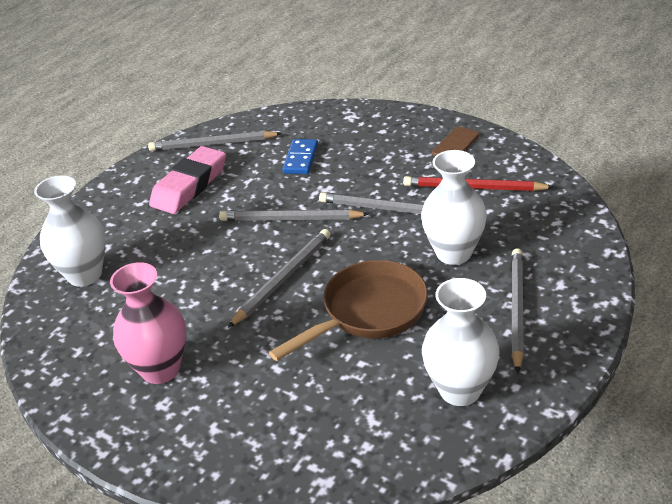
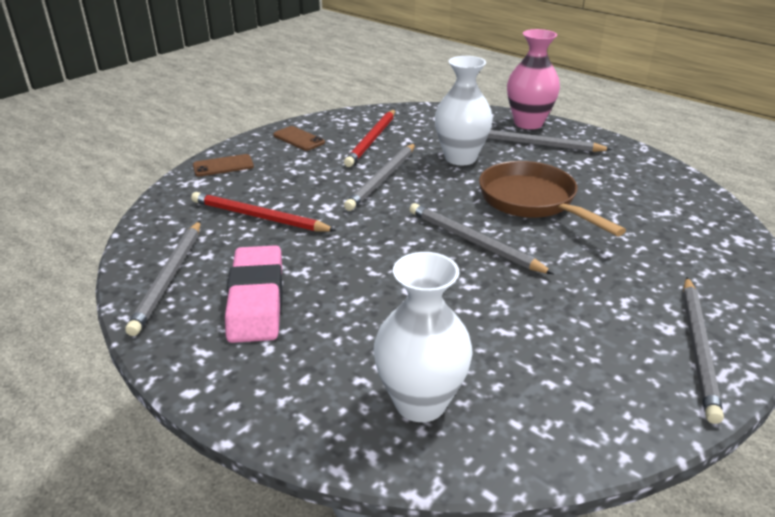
camera: 85 degrees left, 5 degrees down
(160, 369) = (613, 329): pink vase -> pink vase (528, 123)
(189, 185) = (256, 300): pink eraser -> pink eraser turned 45 degrees clockwise
(290, 219) = (371, 231): grey pencil -> grey pencil (698, 348)
(301, 159) = (258, 217): blue domino -> red pencil
(383, 120) = (223, 166): none -> brown phone
(460, 390) = (626, 174): white vase -> none

